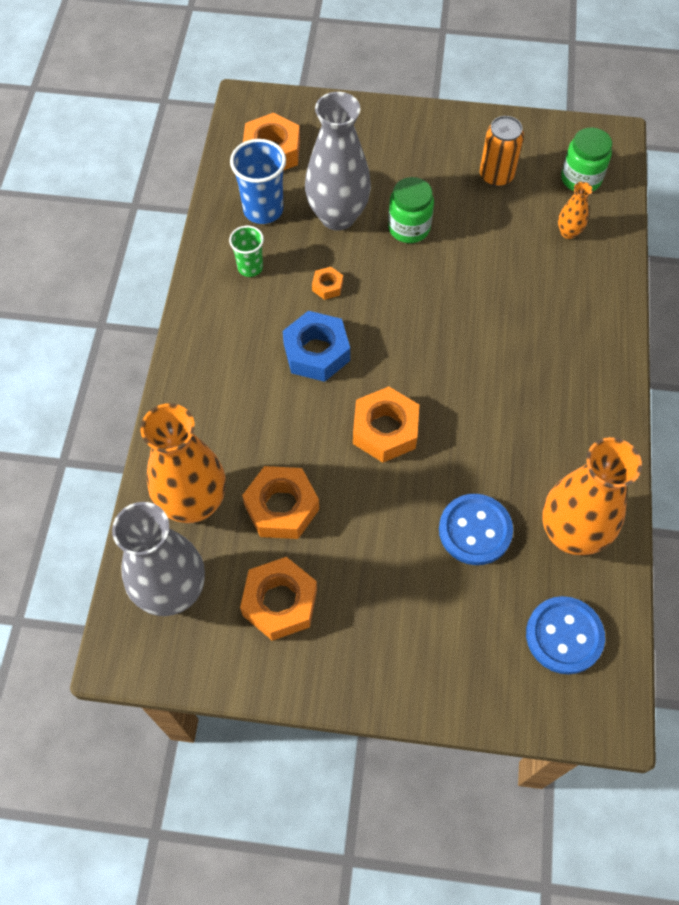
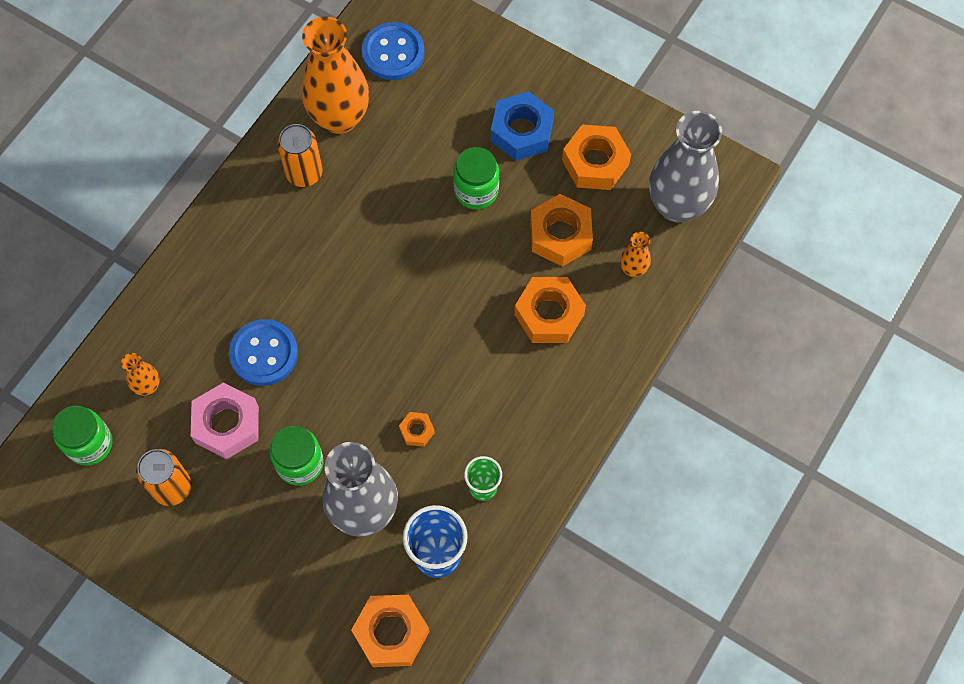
camera: 155 degrees left, 5 degrees up
(194, 503) = (633, 269): orange vase -> orange vase, size x0.44
(316, 352) = (462, 364): blue nut -> blue nut (521, 131)
(385, 430) = (439, 263): orange nut -> orange nut (549, 314)
(388, 517) = (476, 190): none -> green jar
(475, 530) = (413, 151): blue button -> blue button (264, 353)
(485, 231) = (227, 424): none -> pink nut
(566, 461) = (304, 173): none -> orange can

